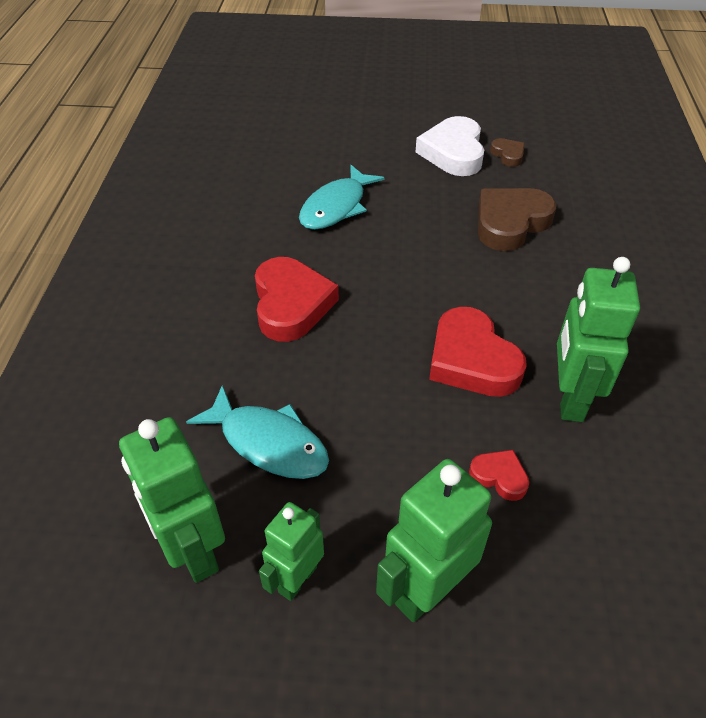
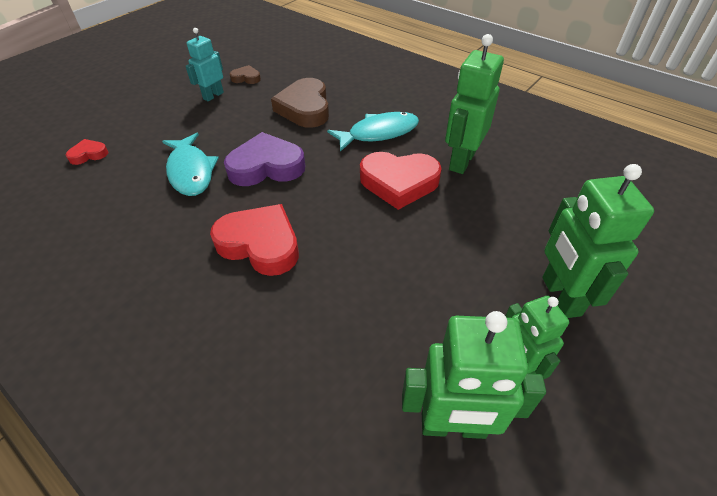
camera: 55 degrees left, 0 degrees up
(268, 443) = (384, 324): turquoise fish -> turquoise fish (379, 133)
(392, 249) = (266, 166): none -> purple heart
(453, 152) = (213, 96): white heart -> turquoise robot
(499, 477) = (497, 219): red heart -> red heart (89, 154)
(569, 398) = (461, 161): green robot -> green robot turned 75 degrees clockwise

